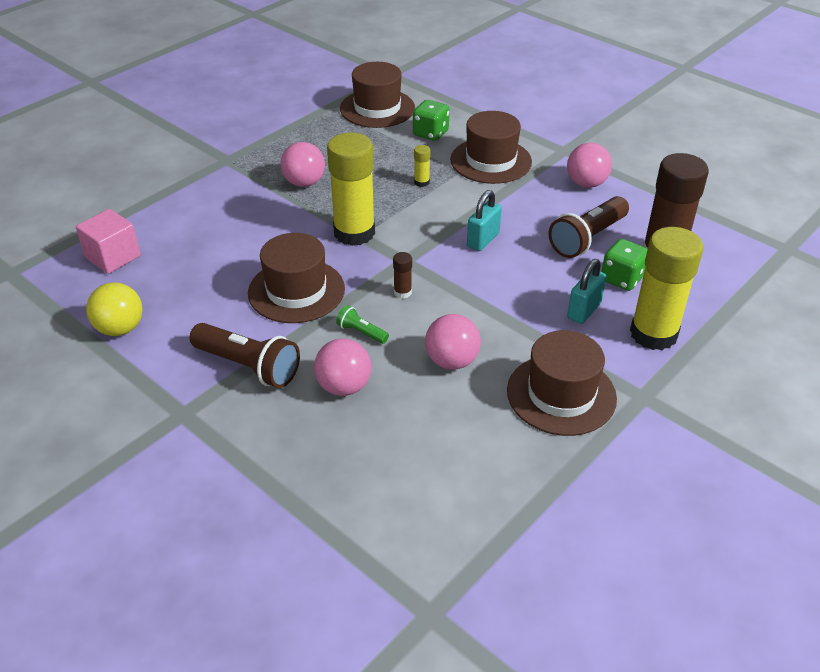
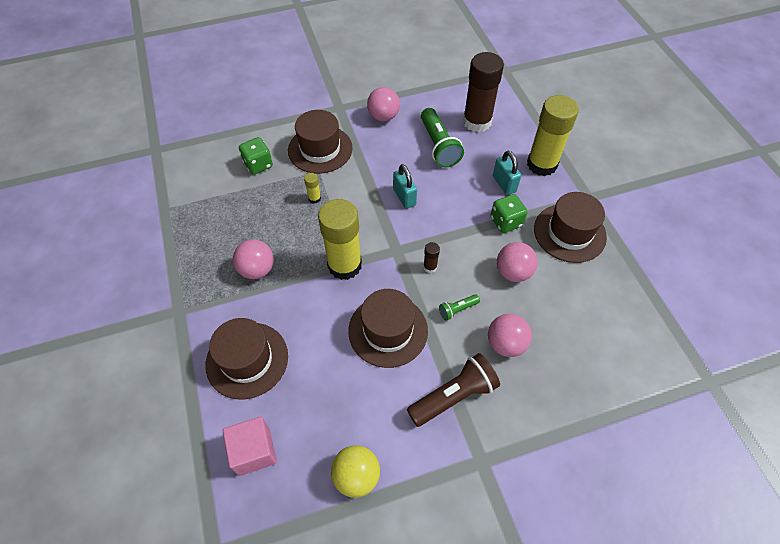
camera: 60 degrees left, 15 degrees up
(377, 108) = (196, 179): brown hat -> brown hat (247, 360)
(587, 238) = (438, 146): brown flashlight -> green flashlight
(622, 279) = (486, 151): green dice -> green dice (506, 222)

